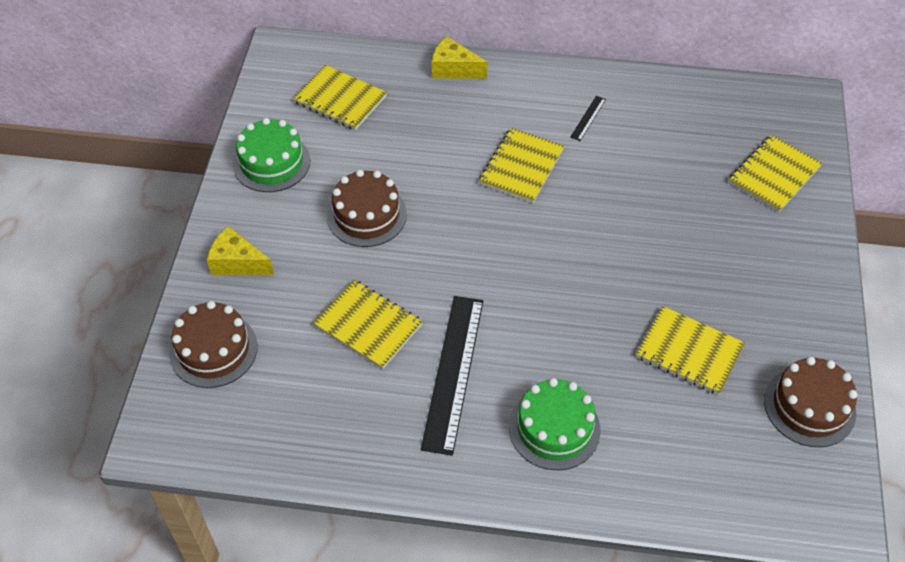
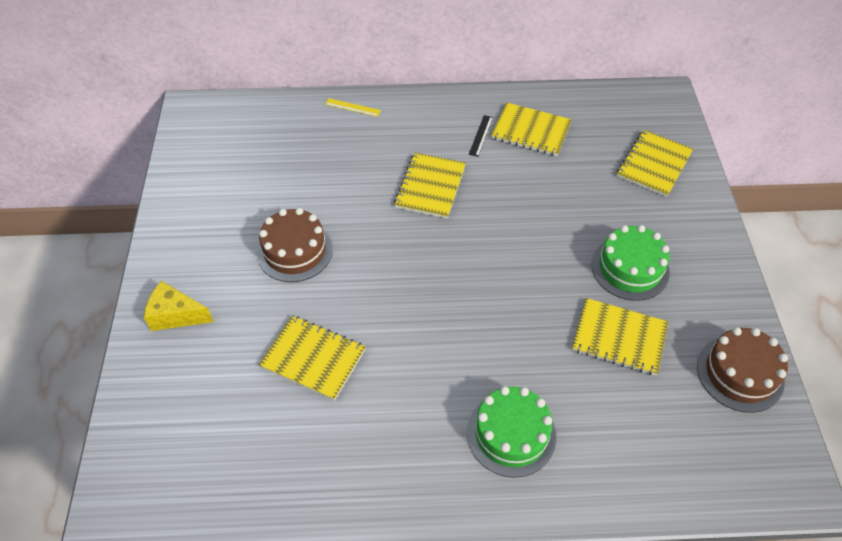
camera: 10 degrees left, 0 degrees up
(213, 350) = (163, 407): brown cake -> none
(271, 162) = (196, 213): green cake -> green cake (630, 268)
(340, 99) = (253, 147): yellow notebook -> yellow notebook (530, 131)
(453, 69) = (352, 107): yellow cheese -> yellow ruler
(453, 372) = (403, 393): black ruler -> none

